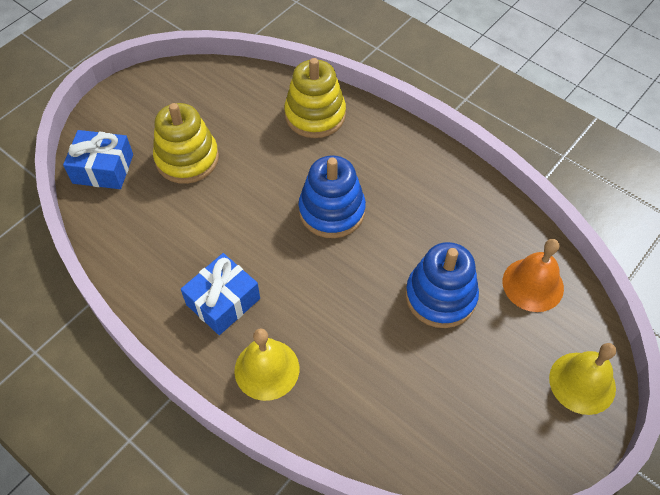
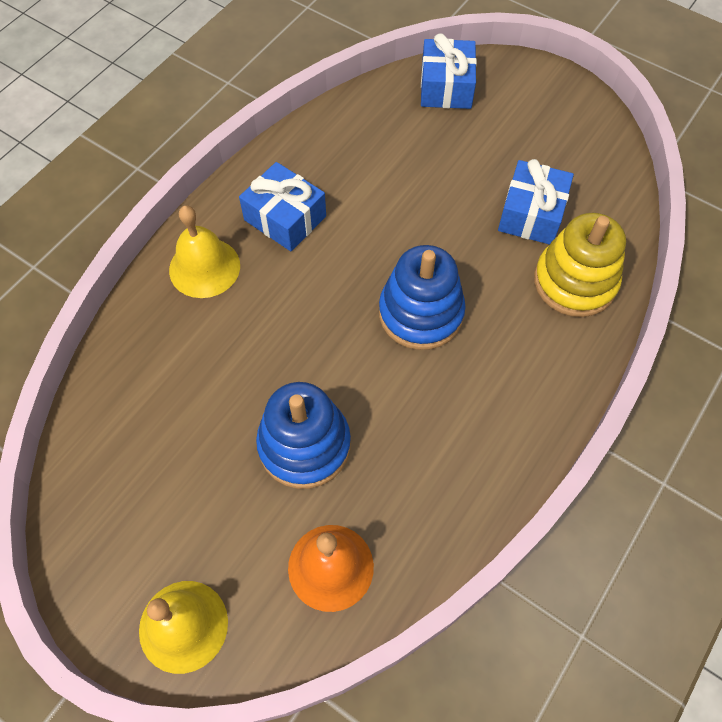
camera: 85 degrees right, 5 degrees up
(187, 159) = (474, 158): yellow stacking toy -> none
(250, 131) = (531, 214): none -> blue gift

